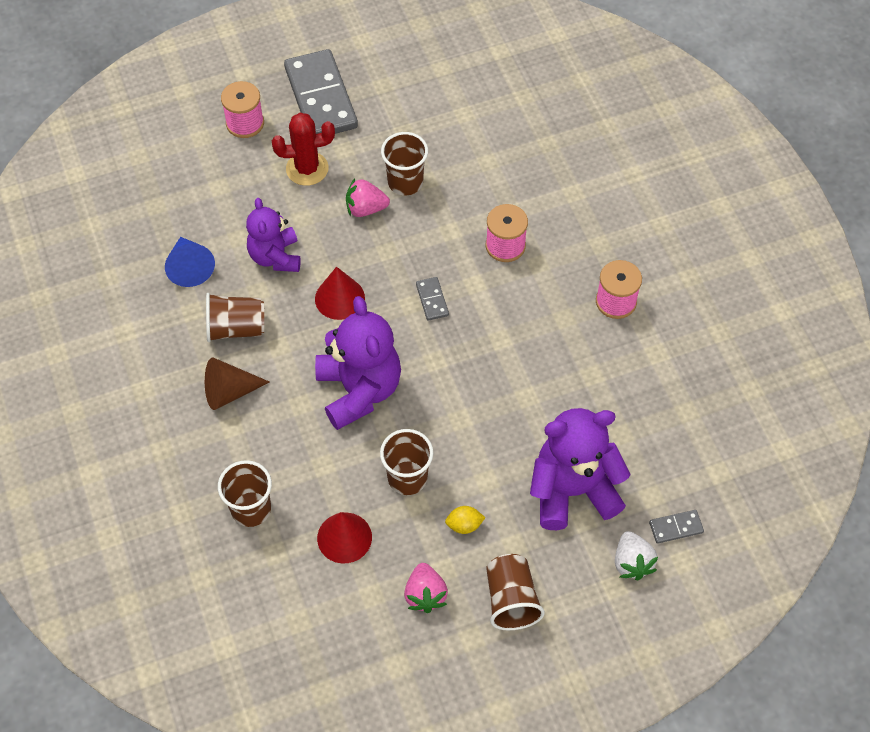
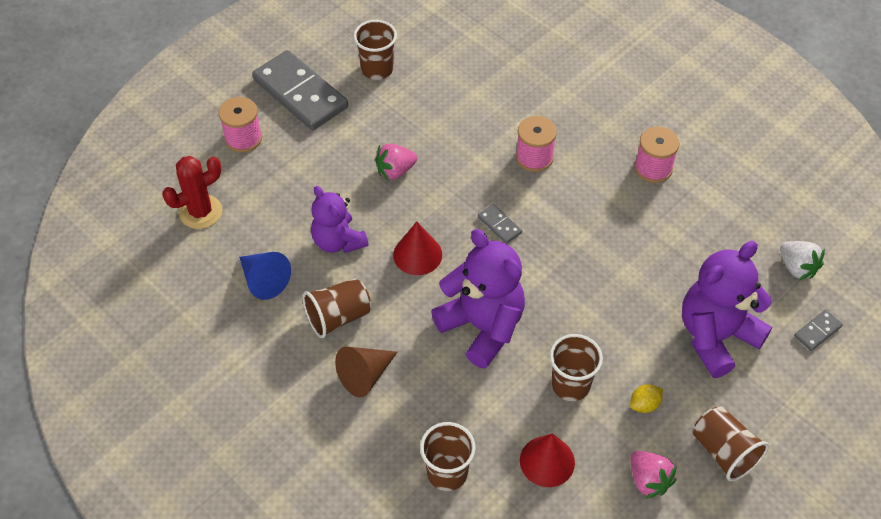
camera: 25 degrees left, 5 degrees down
(307, 169) = (323, 156): red cactus -> red cactus (201, 212)
(405, 182) = (417, 137): brown cup -> brown cup (377, 69)
(632, 562) = (801, 375): white strawberry -> white strawberry (797, 267)

